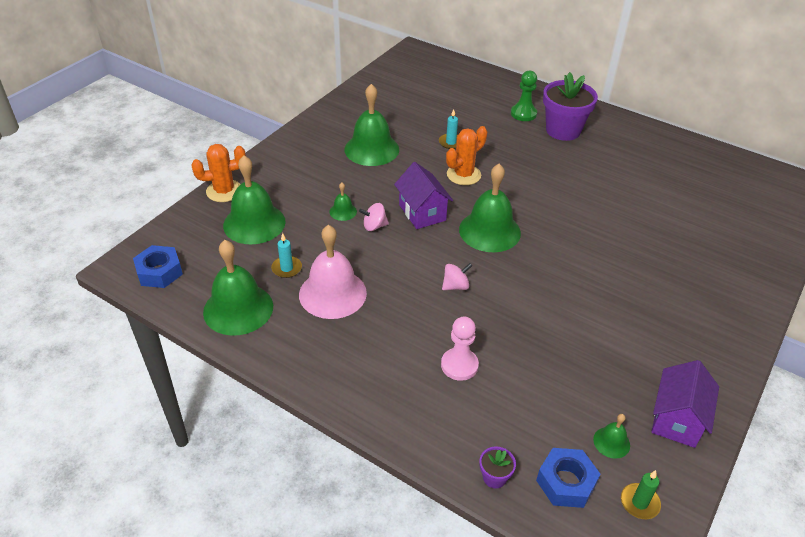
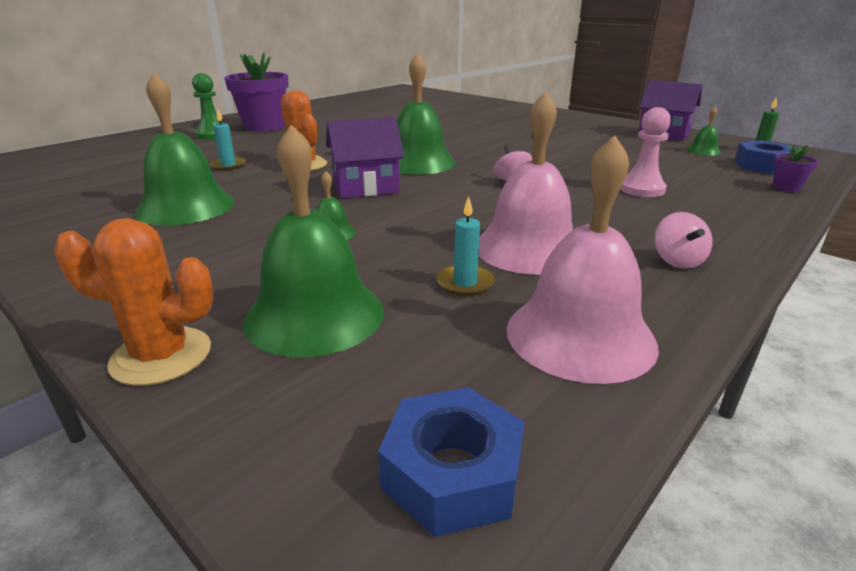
camera: 80 degrees left, 15 degrees down
(224, 191) = (161, 356): orange cactus -> orange cactus turned 75 degrees counterclockwise
(238, 309) = (580, 335): green bell -> pink bell
(374, 226) = (380, 214): pink spinning top -> pink spinning top (677, 261)

